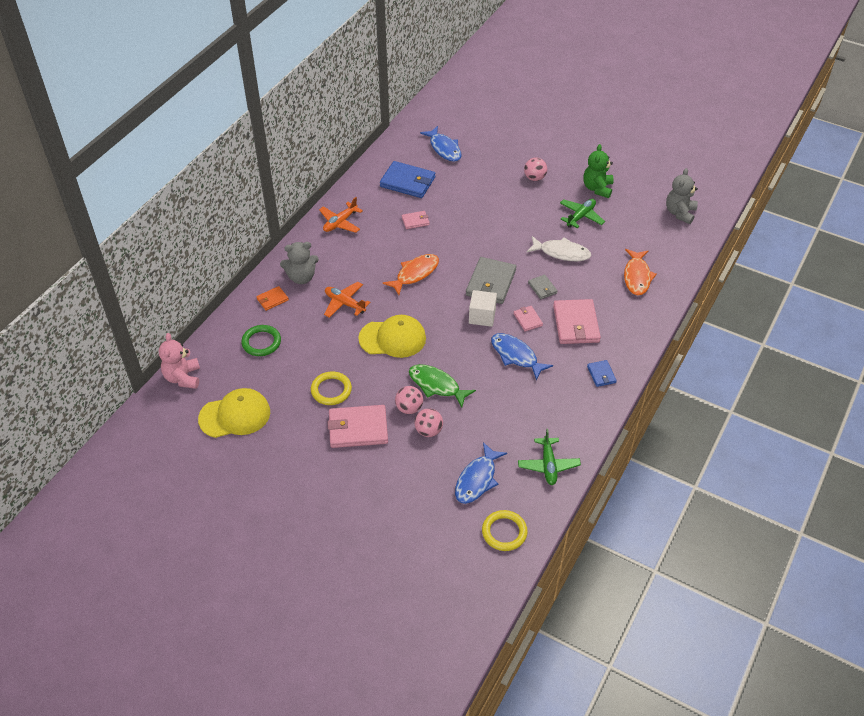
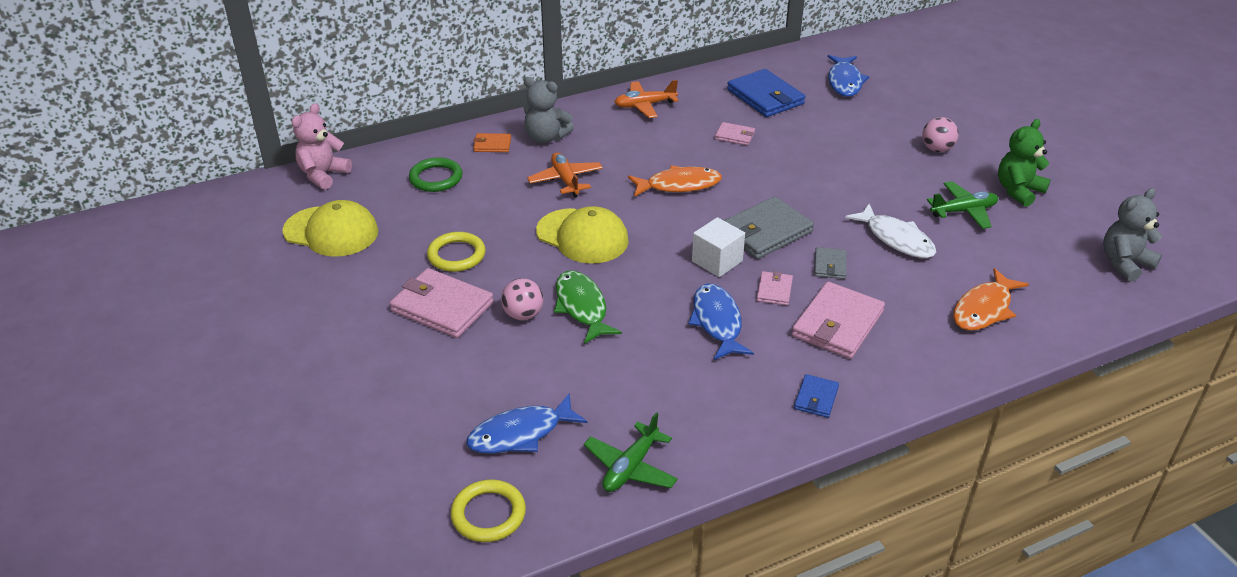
camera: 35 degrees right, 10 degrees down
(428, 431) = (520, 350): pink ball -> none

